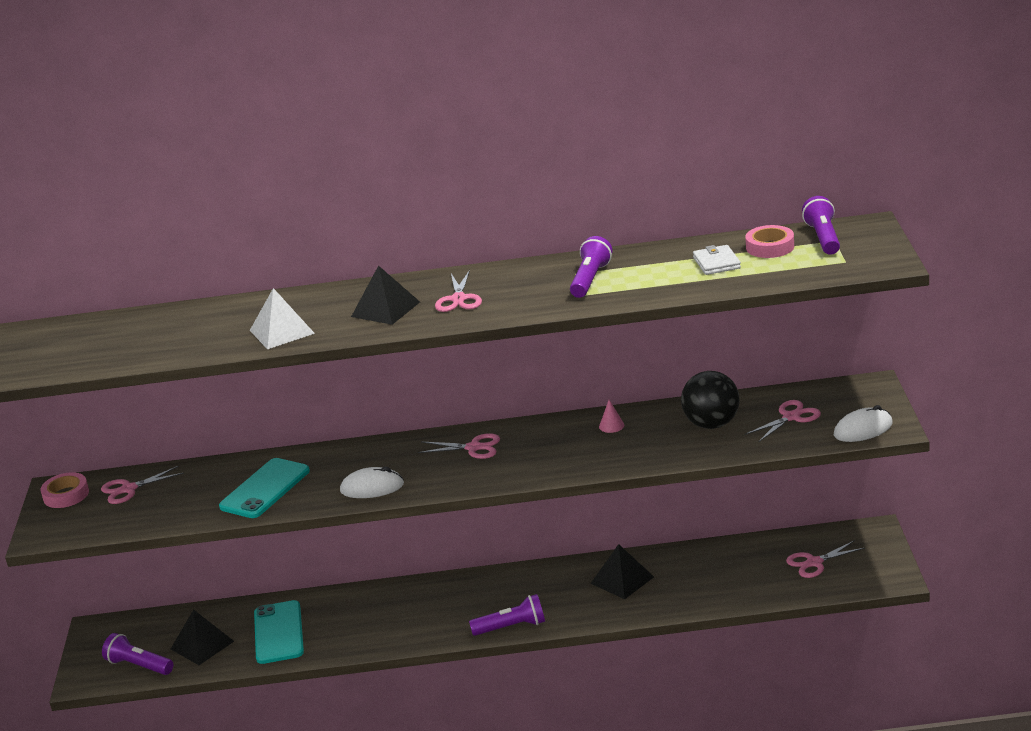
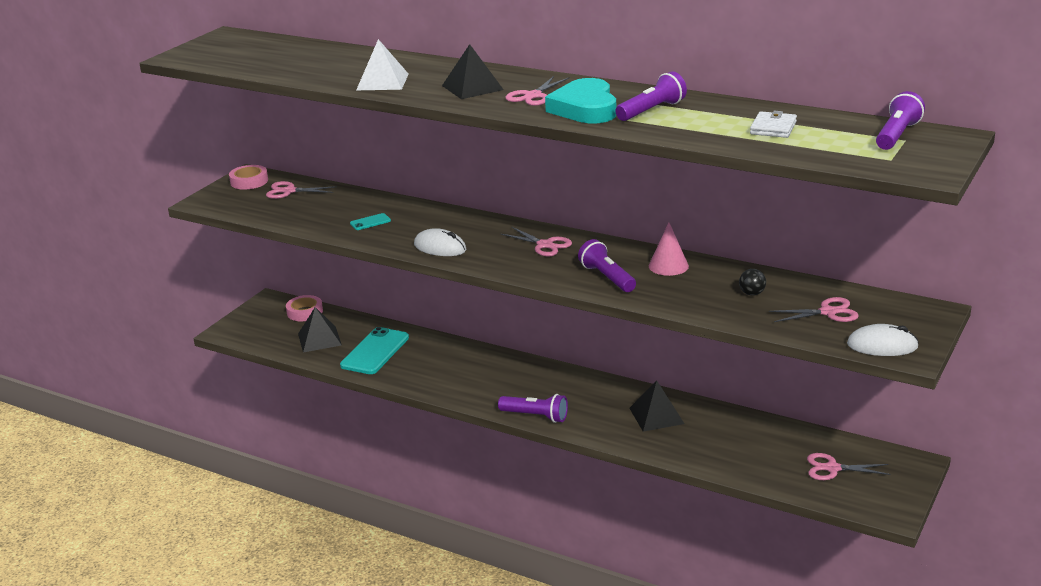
camera: 30 degrees right, 0 degrees up
(139, 665) = (268, 336): purple flashlight -> purple flashlight (607, 277)
(265, 489) = (370, 222): turquoise phone -> turquoise phone, size x0.46
(526, 296) = (585, 108): none -> turquoise heart
(611, 426) = (668, 266): pink cone -> pink cone, size x1.61
(711, 424) = (752, 293): black ball -> black ball, size x0.46
(770, 247) = (838, 129): pink tape -> pink tape (305, 312)

